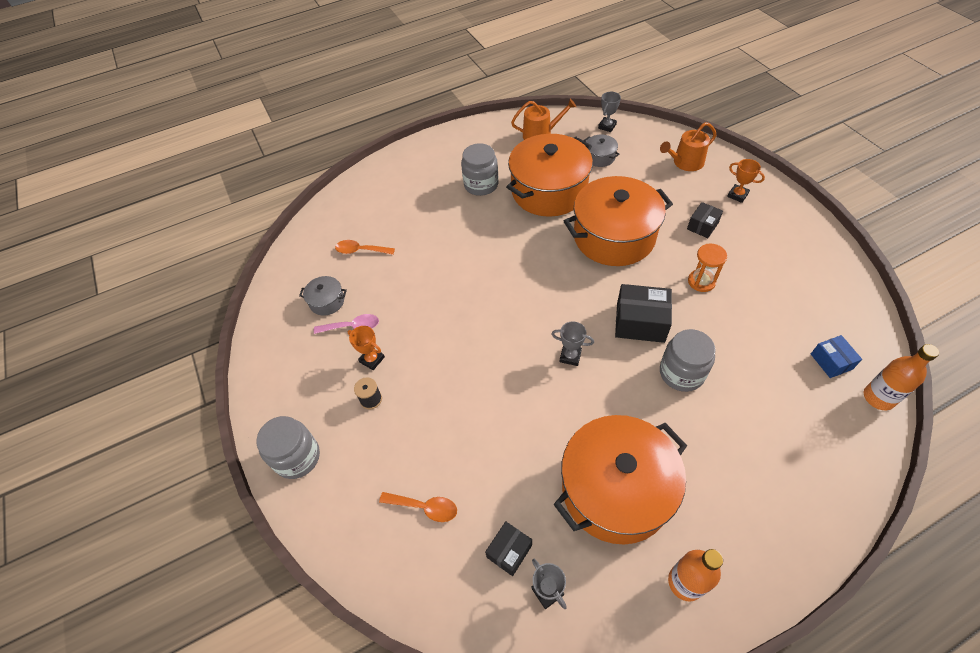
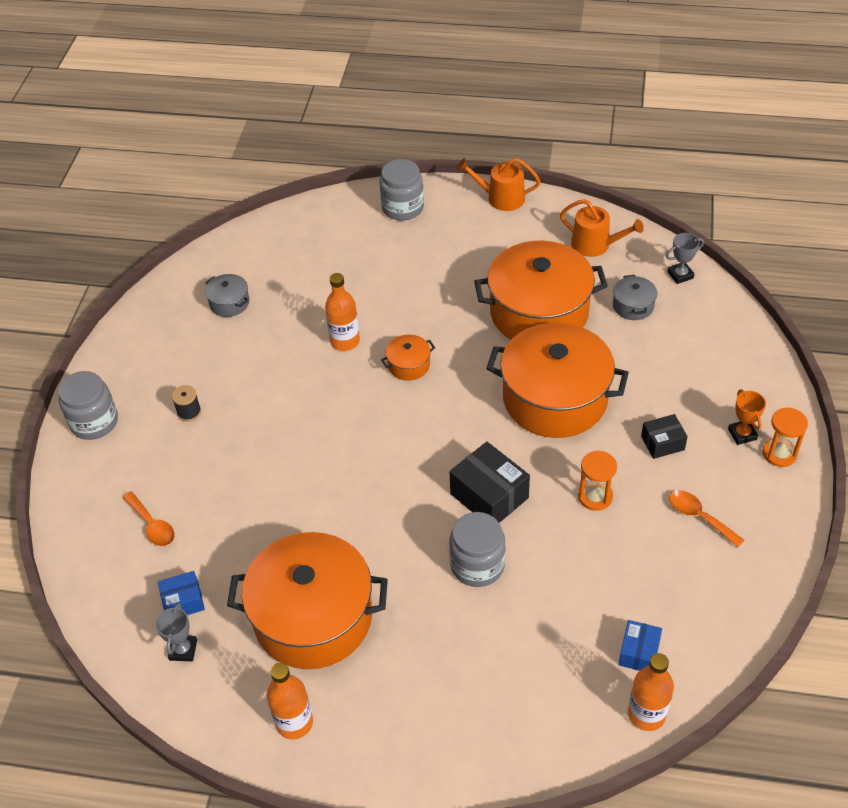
camera: 35 degrees right, 5 degrees down
(352, 327) = (230, 339): pink spoon -> none
(361, 250) = (300, 271): orange spoon -> orange spoon (699, 517)
(372, 359) = (220, 378): orange trophy -> none
(440, 279) = (345, 341): none -> orange bottle
(481, 185) = (476, 267): grey jar -> grey jar (403, 208)
(500, 270) = (409, 365): none -> orange pot
(509, 551) = (183, 601): black box -> blue box
(570, 356) = (391, 484): grey trophy -> none
(685, 162) = (724, 365): orange watering can -> orange watering can (501, 198)
(768, 194) = (779, 453): none -> orange hourglass

